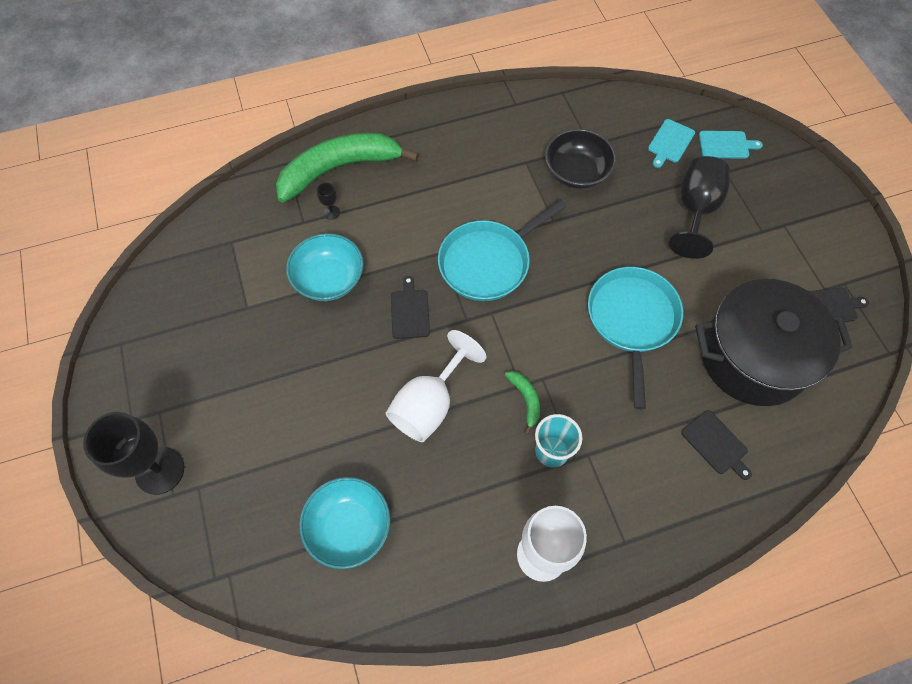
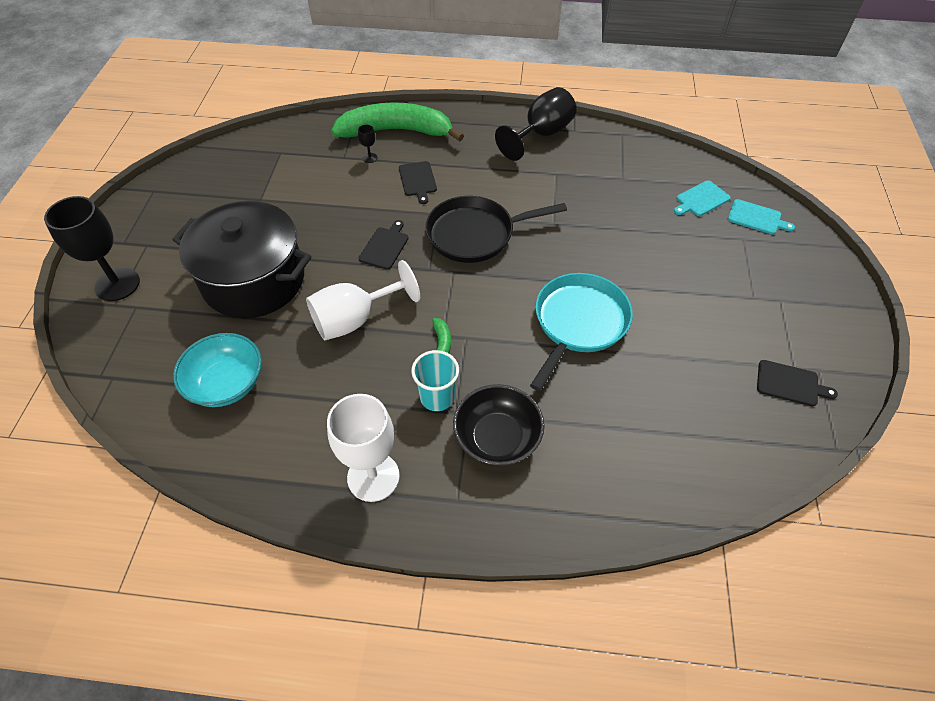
camera: 25 degrees right, 10 degrees down
(329, 279) = (336, 202): turquoise bowl -> none
(488, 262) = (475, 234): turquoise pan -> black pan
(576, 172) = (597, 194): black bowl -> black bowl (497, 438)
(695, 210) = (694, 258): black goblet -> black goblet (541, 135)
(716, 444) = (599, 455): black cutting board -> black cutting board (418, 180)
(753, 357) = (682, 397): black pot -> black pot (254, 280)

